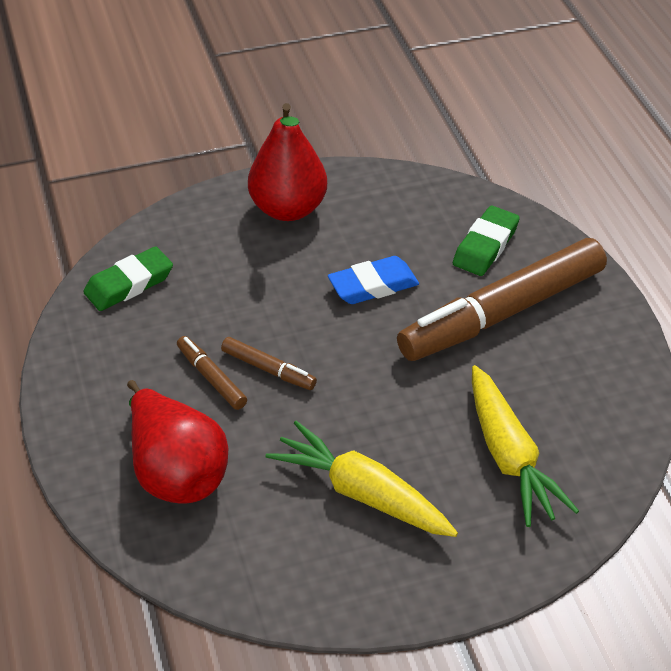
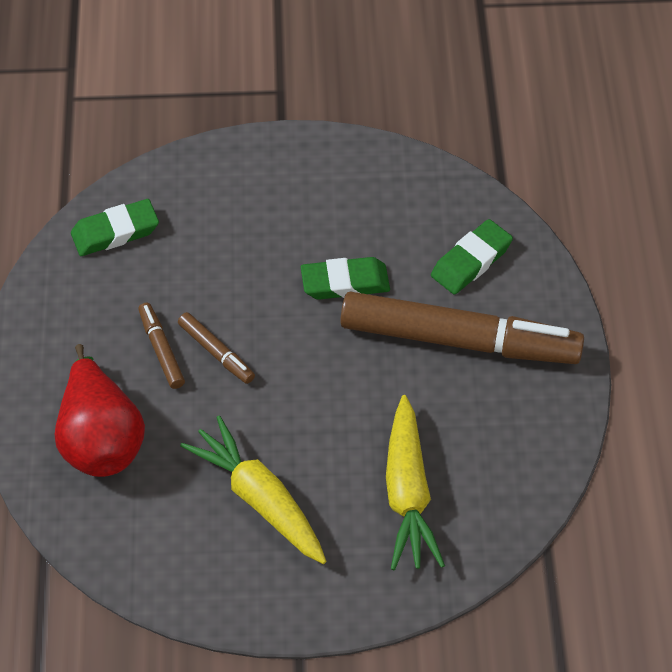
camera: 15 degrees right, 10 degrees up
(288, 209) = (292, 178): red pear -> none
(373, 285) = (345, 283): blue eraser -> green eraser
(502, 313) = (459, 340): brown marker -> brown marker turned 150 degrees counterclockwise

